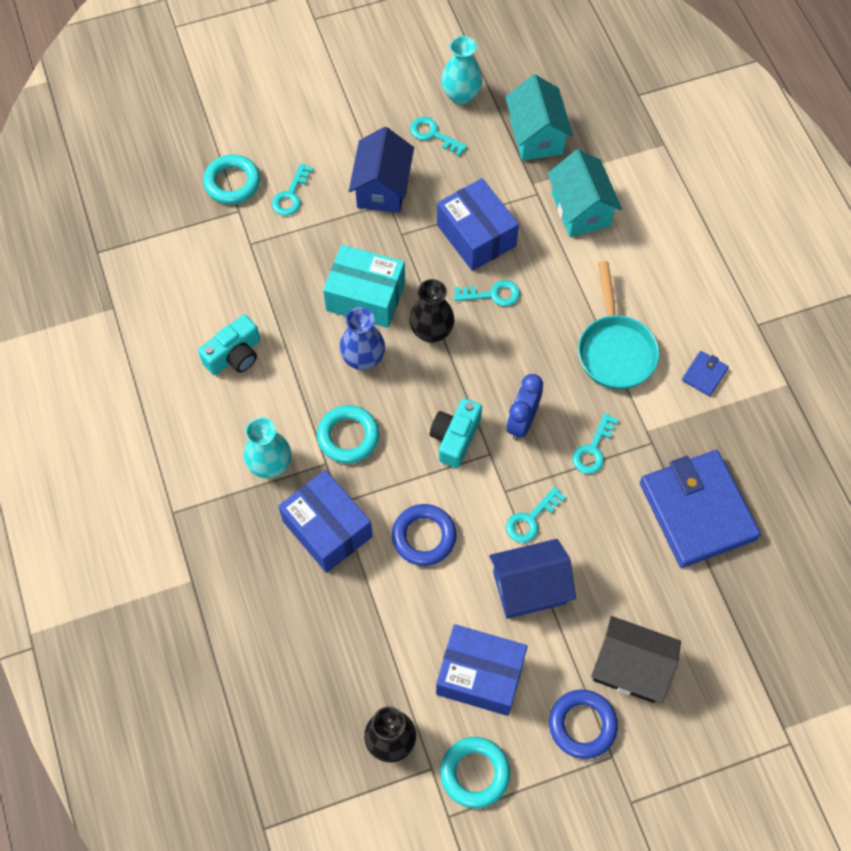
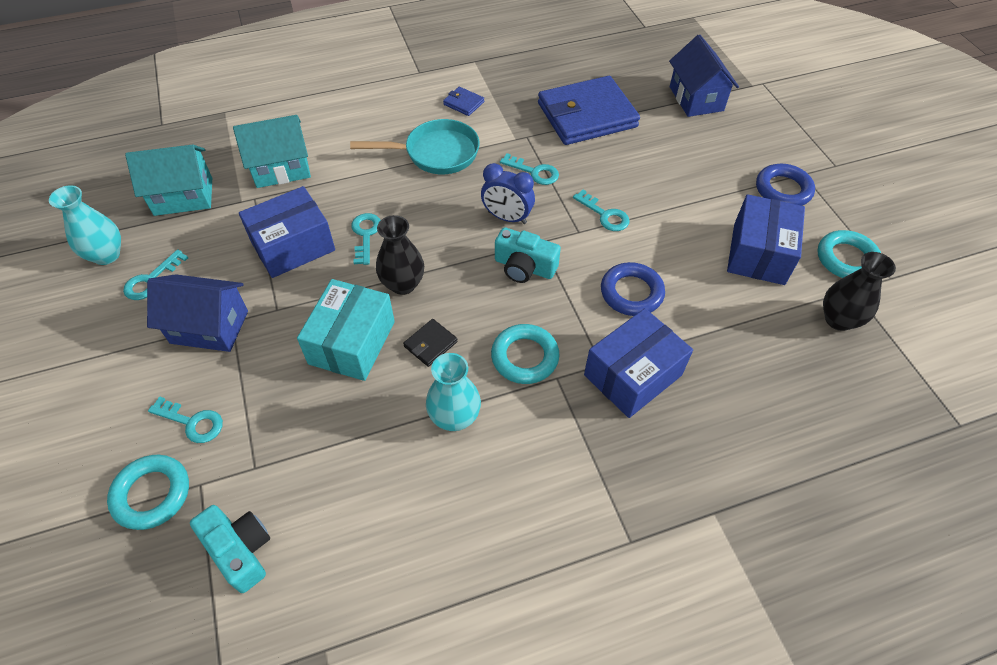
camera: 90 degrees left, 10 degrees down
(234, 355) = (415, 479): turquoise camera -> turquoise camera (240, 550)
(270, 465) = (561, 433): turquoise vase -> turquoise vase (454, 417)
(363, 359) = (430, 344): blue vase -> black wallet
(529, 588) = (670, 218): blue house -> blue house (696, 99)
(630, 668) = (727, 160): black house -> none

